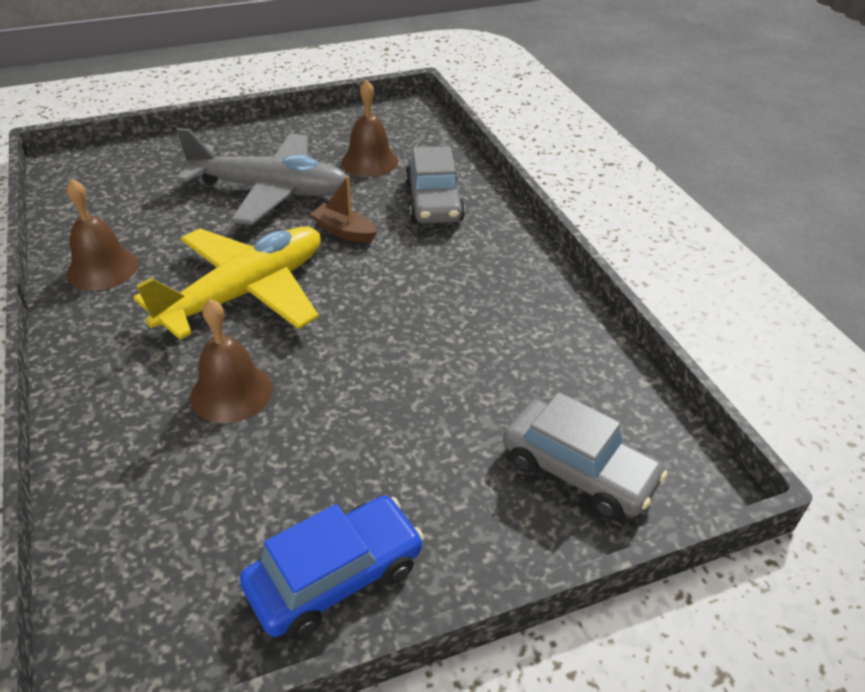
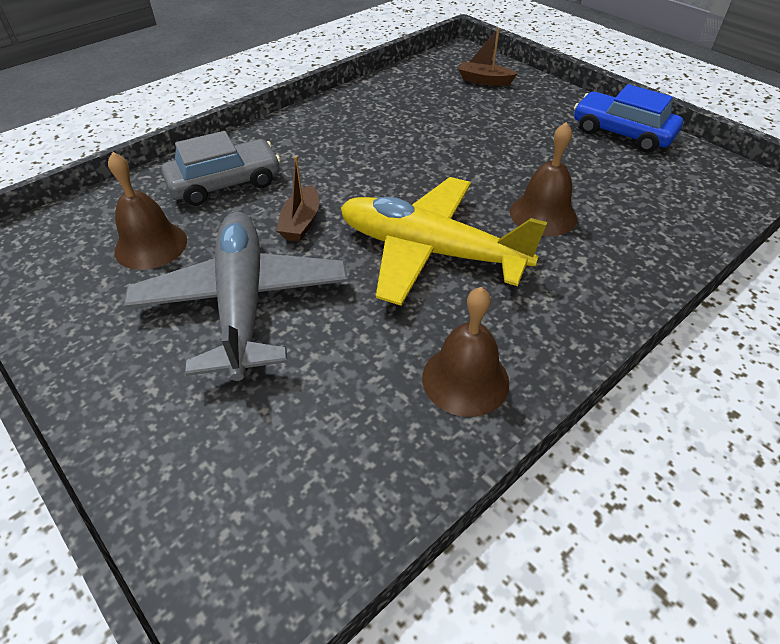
camera: 110 degrees left, 5 degrees up
(578, 470) = (484, 81): grey car -> brown boat

